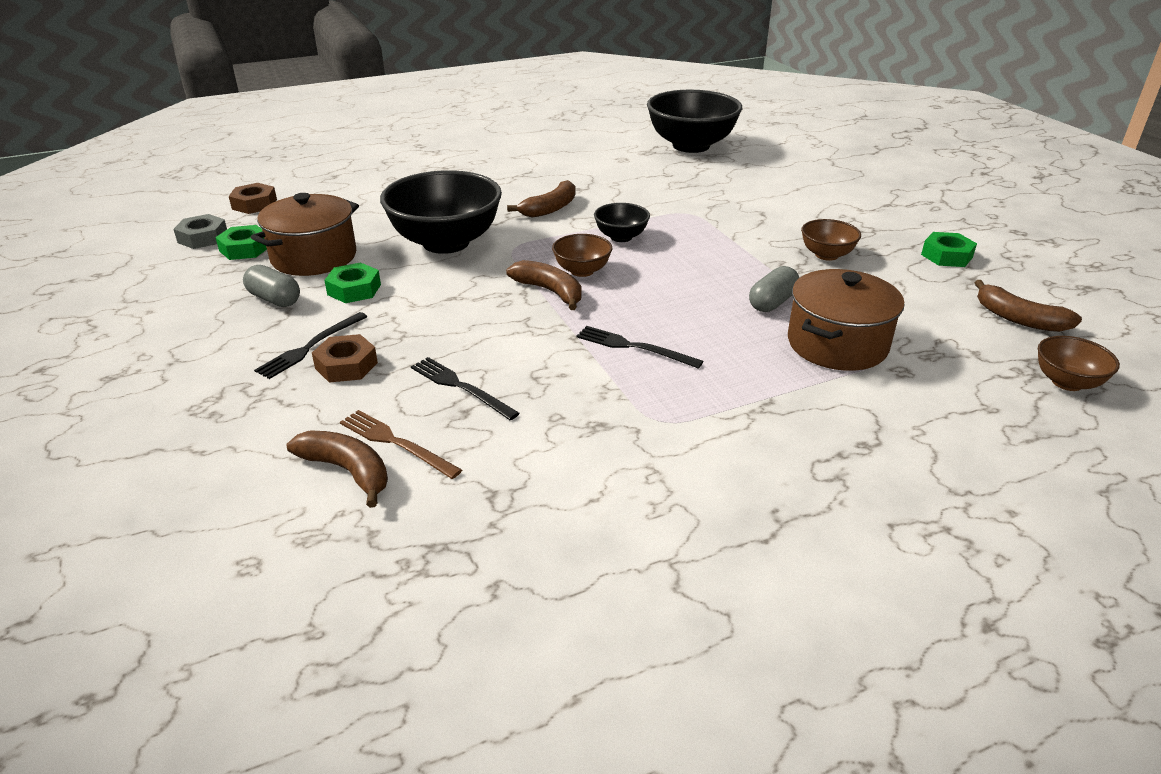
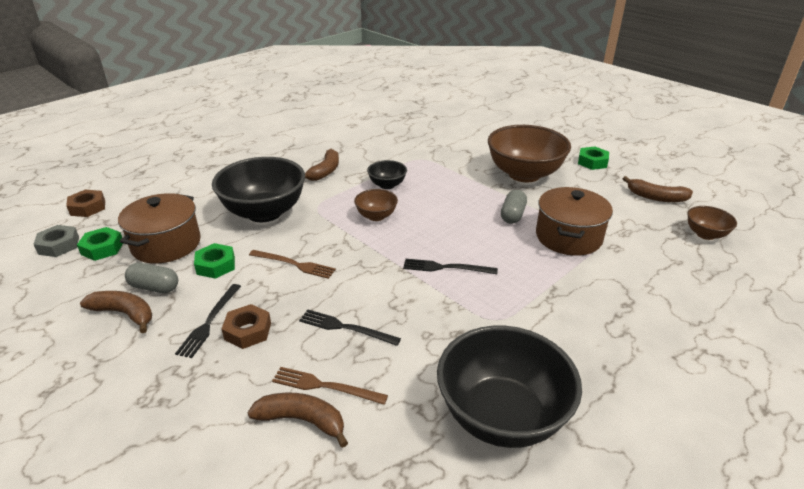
camera: 20 degrees left, 0 degrees up
(444, 306) = (294, 264): none -> brown fork
(550, 291) = (363, 237): brown banana -> brown banana (124, 314)
(691, 146) = (392, 108): black bowl -> black bowl (502, 416)
(826, 255) = (524, 174): brown bowl -> brown bowl, size x2.08

